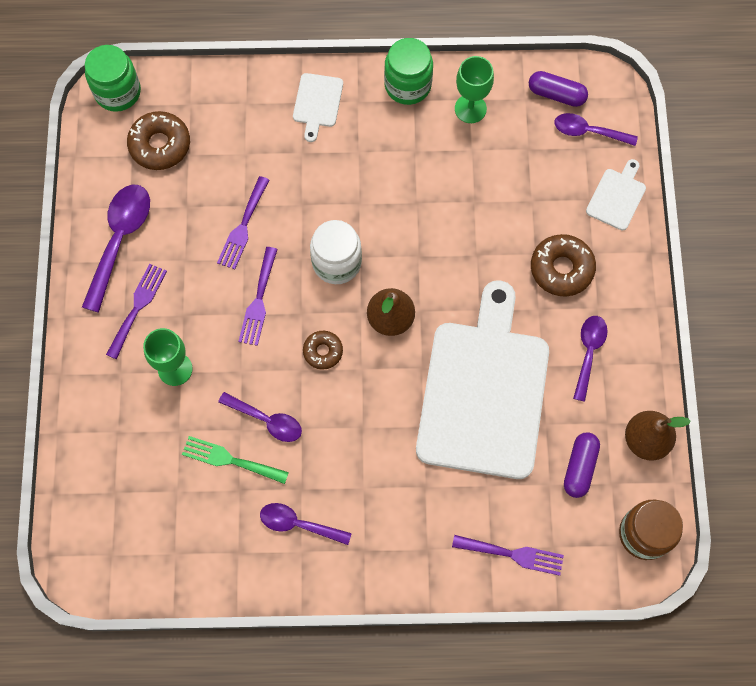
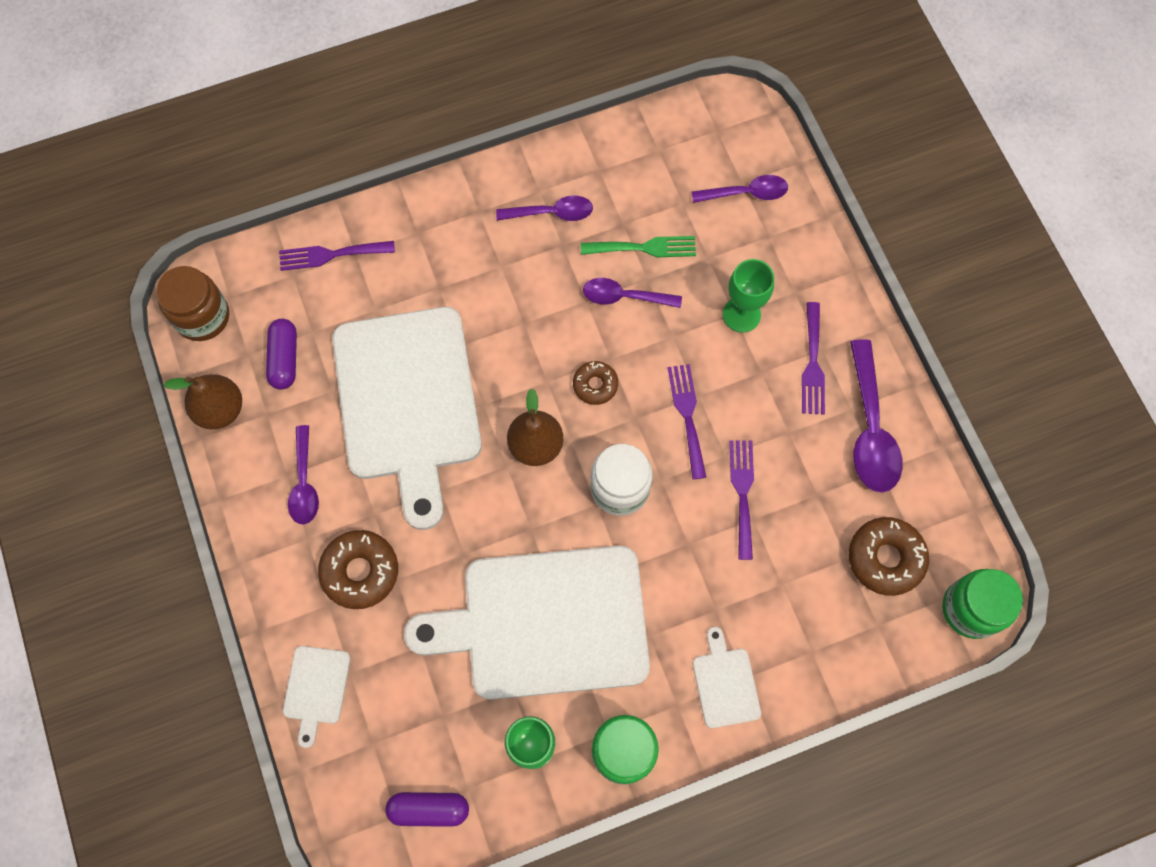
camera: 160 degrees right, 0 degrees up
(431, 185) = (545, 622): none -> white cutting board
(588, 131) = (374, 768): purple spoon -> purple spoon (746, 193)

